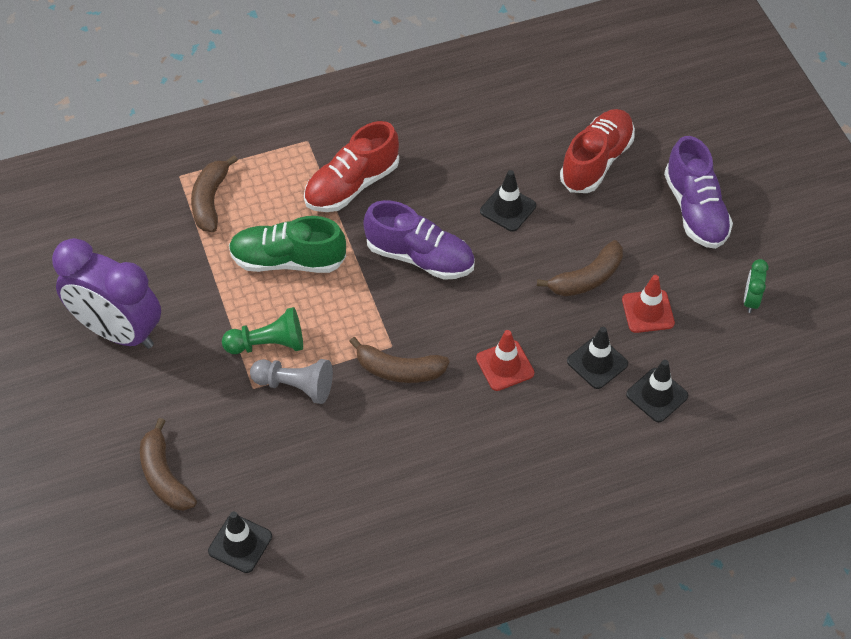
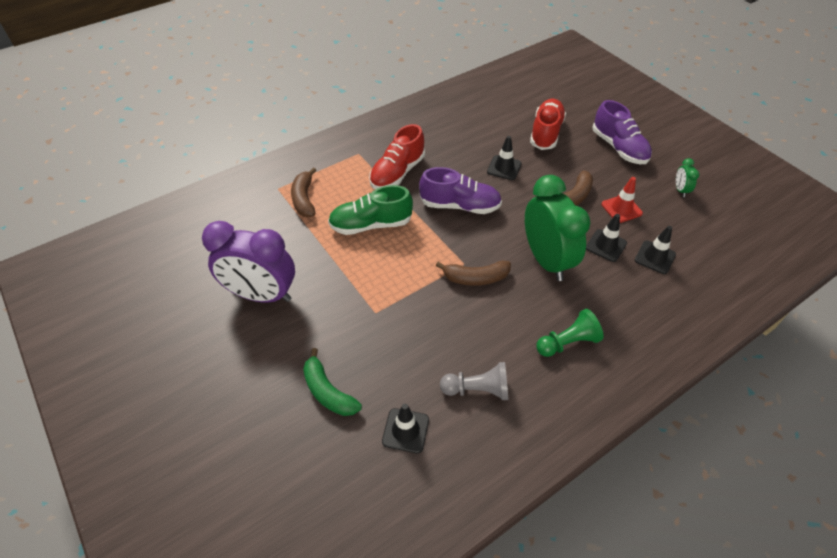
camera: 15 degrees left, 5 degrees down
(164, 476) = (328, 392): brown banana -> green banana
(268, 344) = (376, 280): green pawn -> green pawn (567, 342)
(295, 386) = (406, 304): grey pawn -> grey pawn (477, 389)
(505, 366) = (546, 260): red traffic cone -> green clock

